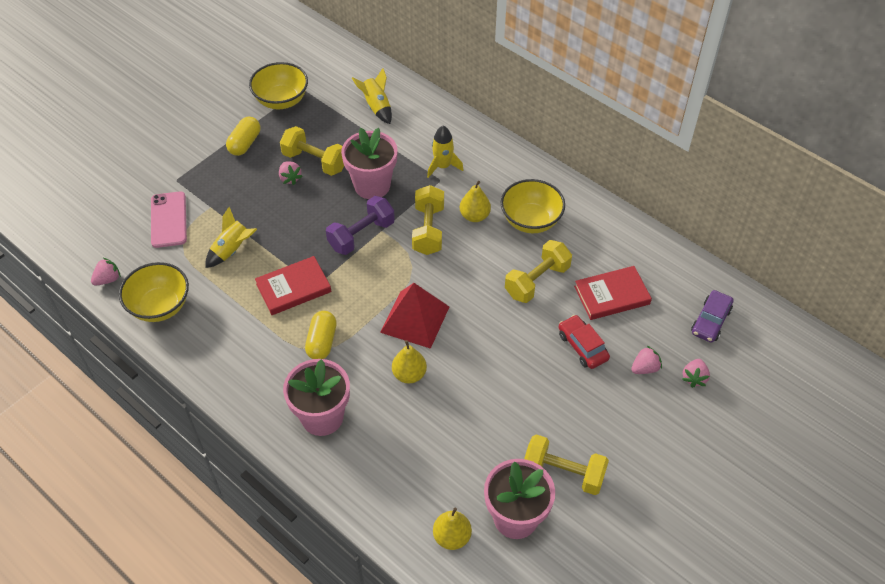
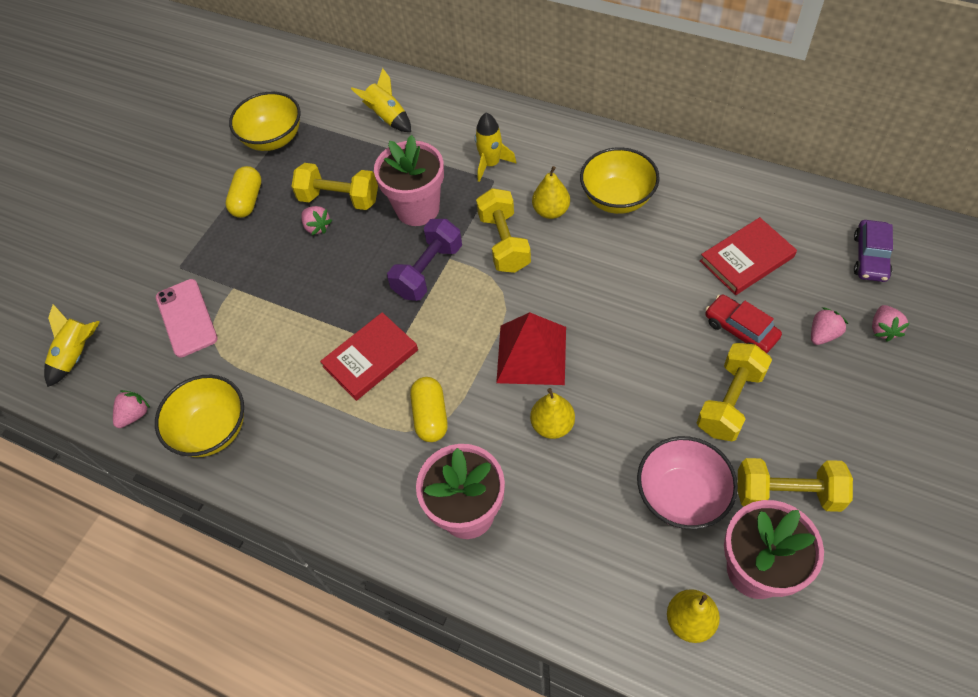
camera: 10 degrees left, 5 degrees up
(232, 250) = (278, 333): yellow rocket -> yellow rocket (78, 355)
(483, 451) = (681, 496): none -> pink bowl
(537, 281) = (654, 267): yellow dumbbell -> yellow dumbbell (730, 401)

